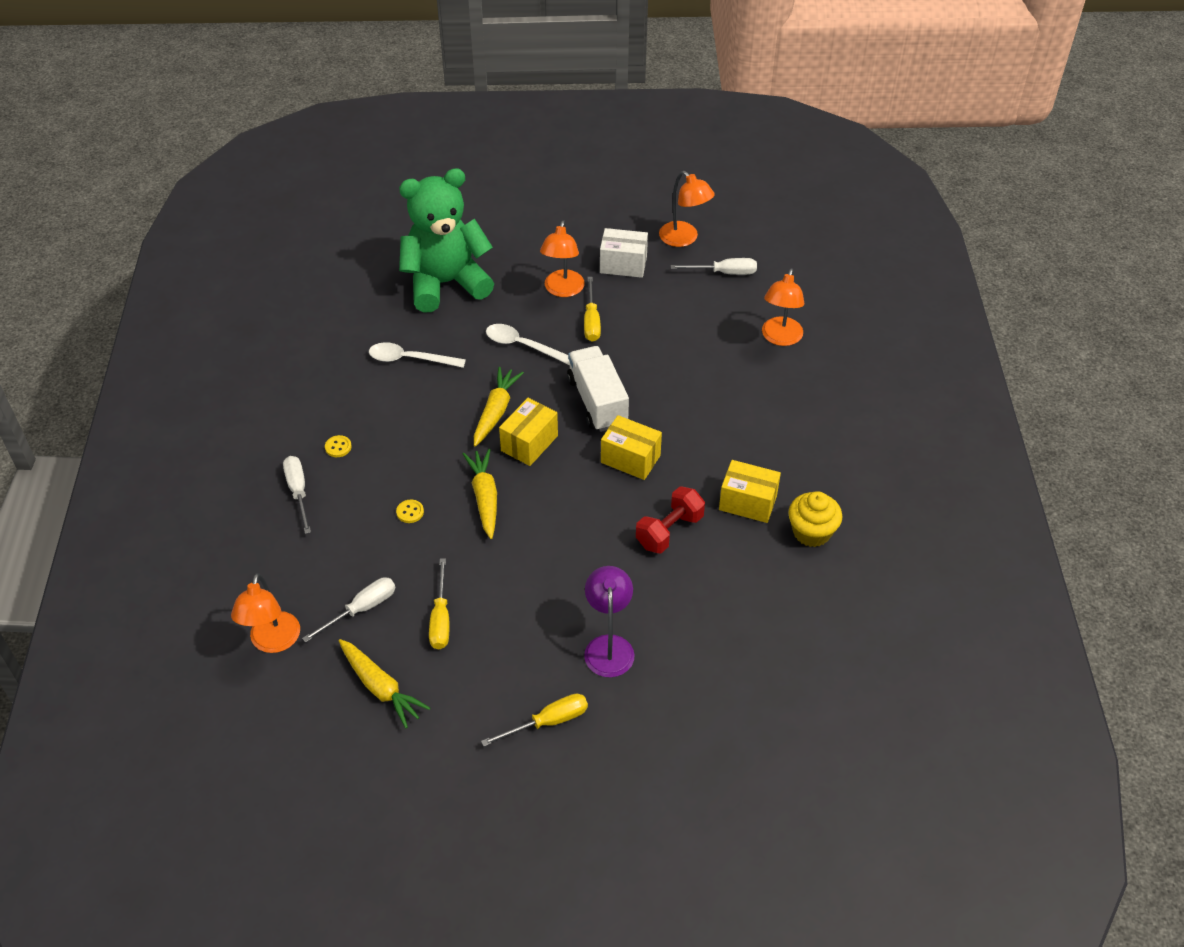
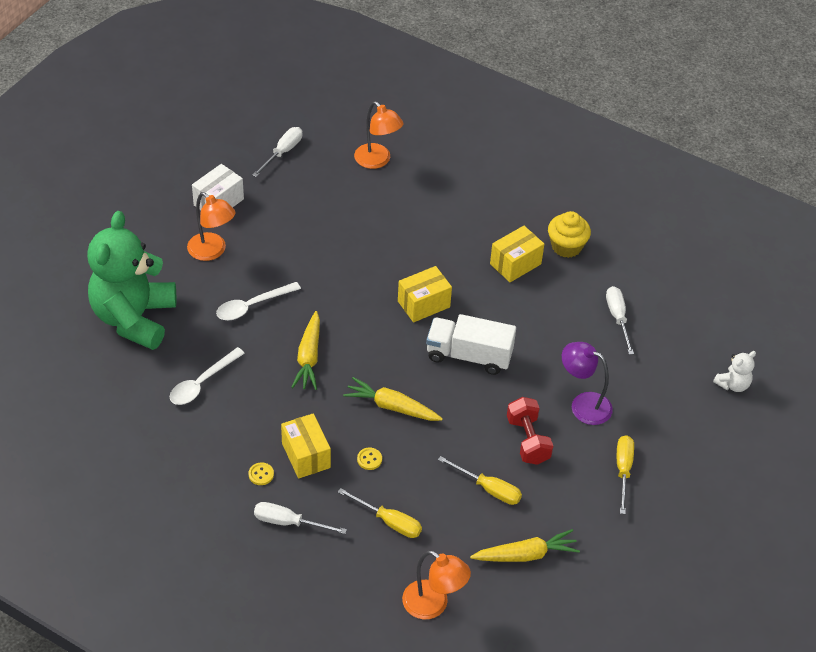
camera: 60 degrees left, 0 degrees up
(361, 609) = (443, 534): white screwdriver -> white screwdriver (618, 318)
(496, 412) = (309, 357): yellow carrot -> yellow carrot turned 135 degrees counterclockwise
(529, 443) = (359, 353): yellow box -> yellow box (306, 455)
(591, 321) = (263, 252): yellow screwdriver -> yellow screwdriver (389, 521)
(597, 402) = (351, 293): white truck -> white truck (469, 356)
(669, 531) = (507, 318): red dumbbell -> red dumbbell (528, 440)
(684, 239) = (224, 153): orange lamp -> none
(750, 772) = (733, 384): none -> white teddy bear

